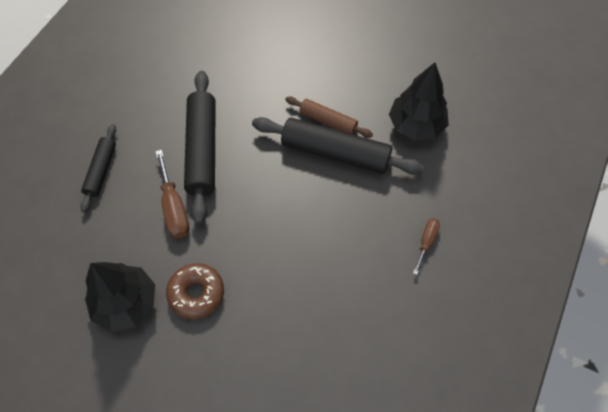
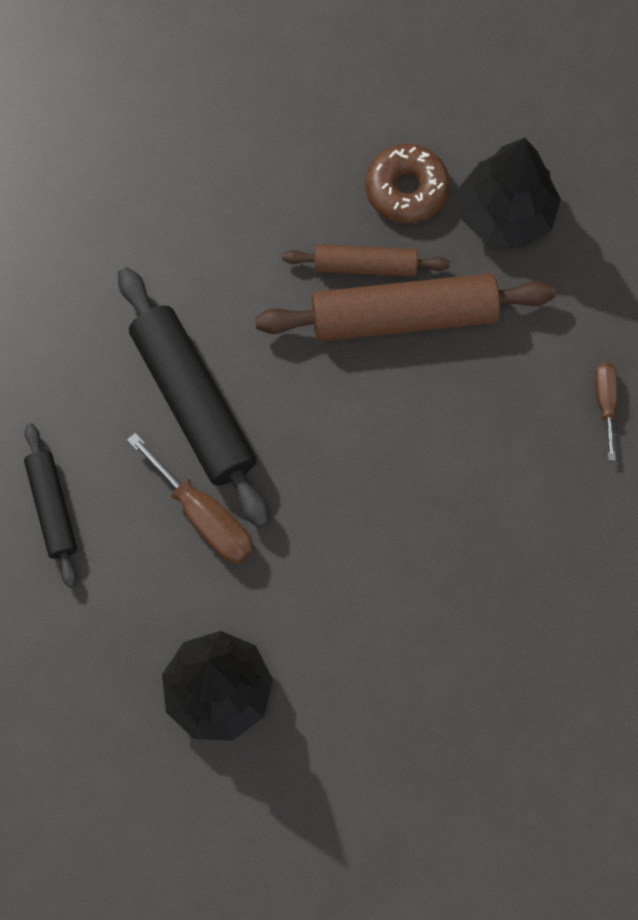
camera: 25 degrees left, 10 degrees up
(196, 293) = (313, 630): brown donut -> brown donut (406, 189)
(335, 153) = (404, 316): black rolling pin -> brown rolling pin

